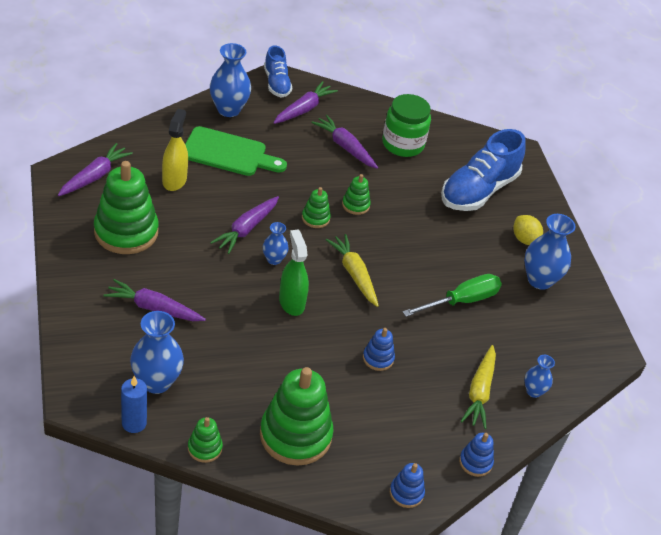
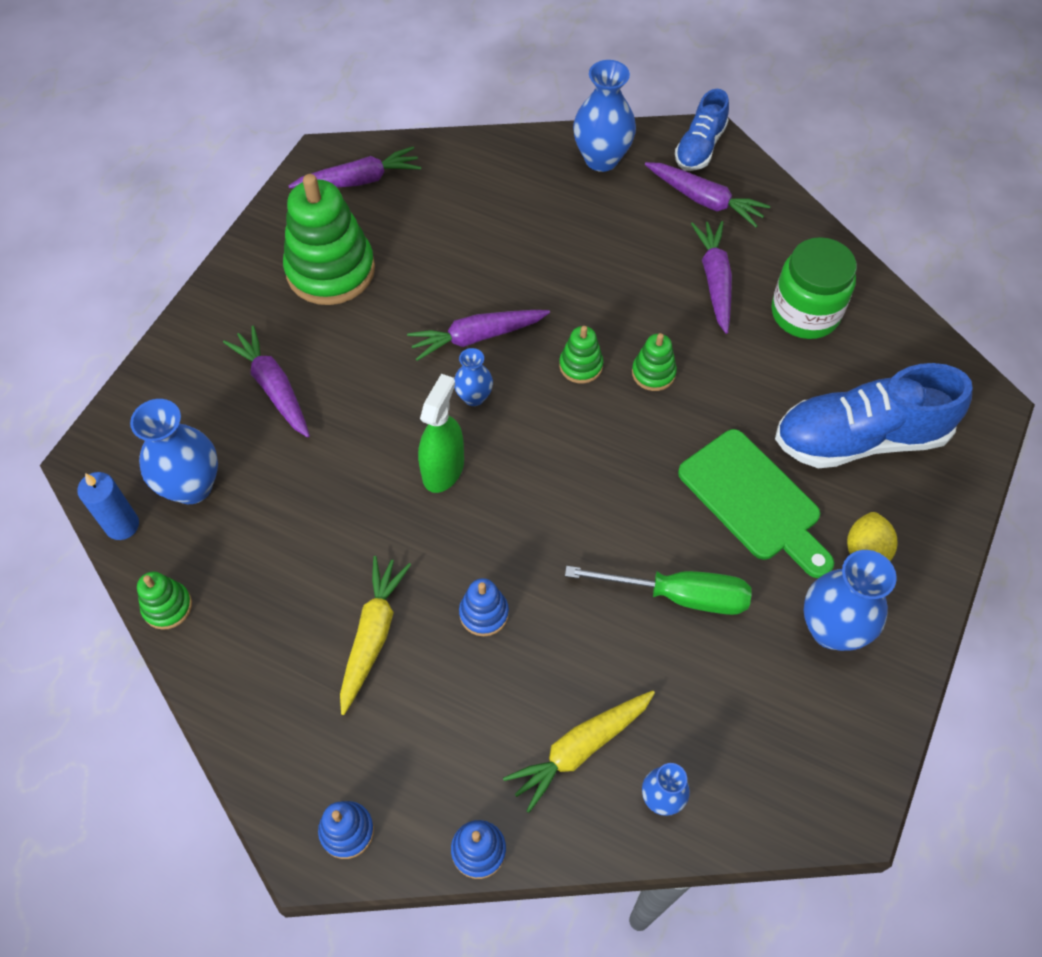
camera: 45 degrees right, 15 degrees up
(174, 180) = (447, 228): yellow spray bottle -> none
(228, 153) = (547, 220): green cutting board -> green cutting board (754, 500)
(295, 435) = (284, 657): green stacking toy -> none
(303, 109) = (704, 200): purple carrot -> purple carrot turned 45 degrees clockwise
(354, 274) = (561, 473): yellow carrot -> yellow carrot (372, 635)

